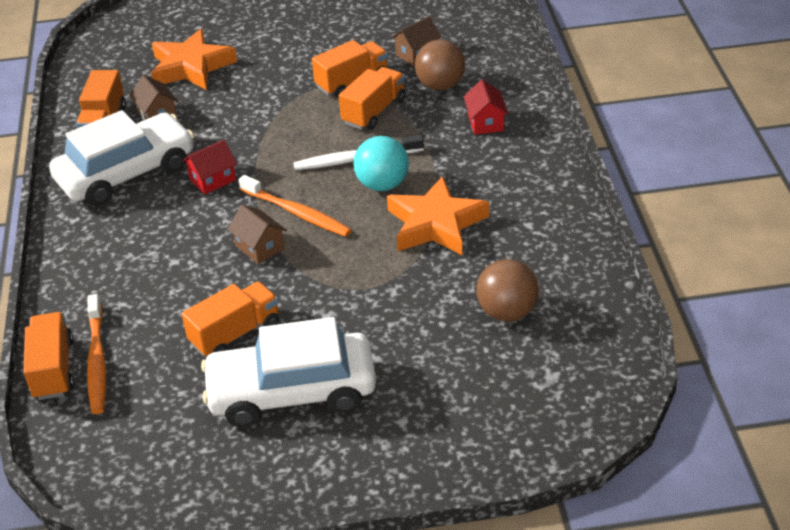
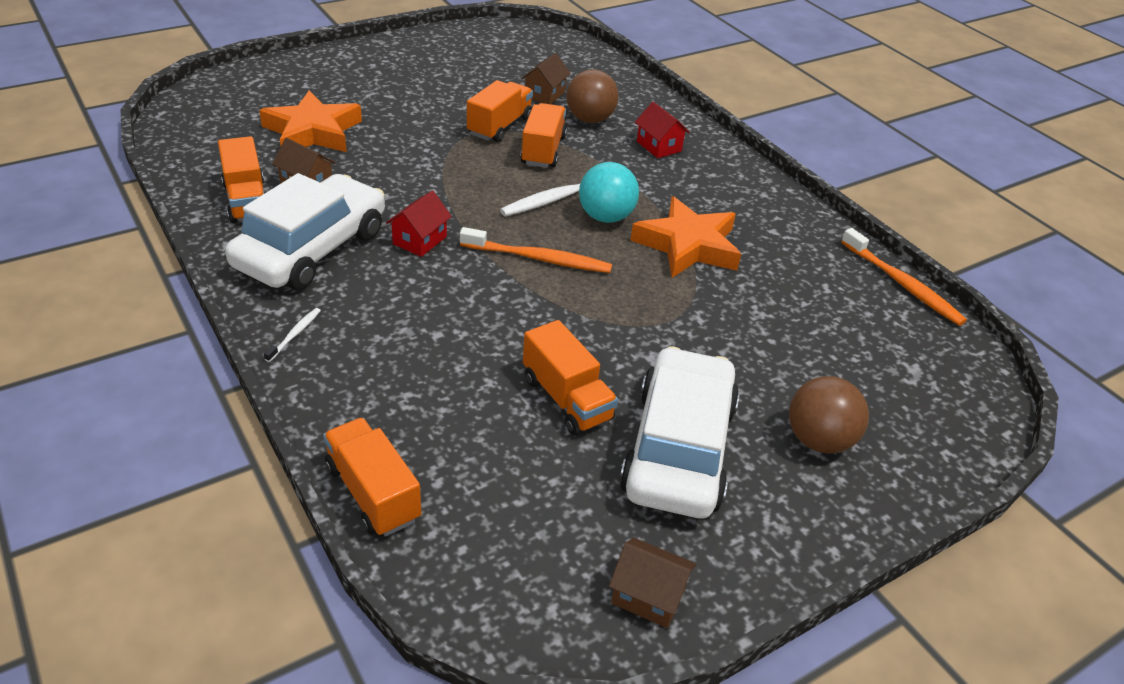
camera: 30 degrees left, 0 degrees up
(73, 240) = (295, 334): none -> white toothbrush
(97, 361) = (423, 469): orange toothbrush -> orange toothbrush (903, 284)
(235, 334) = (567, 399): orange truck -> orange truck turned 120 degrees clockwise
(260, 247) = (524, 300): brown house -> brown house (648, 596)
(292, 392) = (678, 448): white car -> white car turned 135 degrees clockwise
(507, 312) = (823, 316): brown ball -> brown ball (819, 440)

